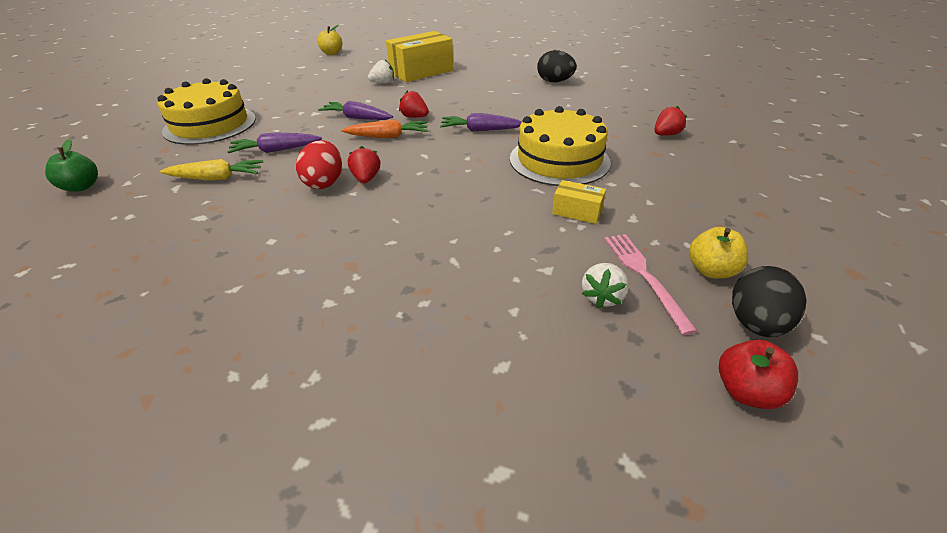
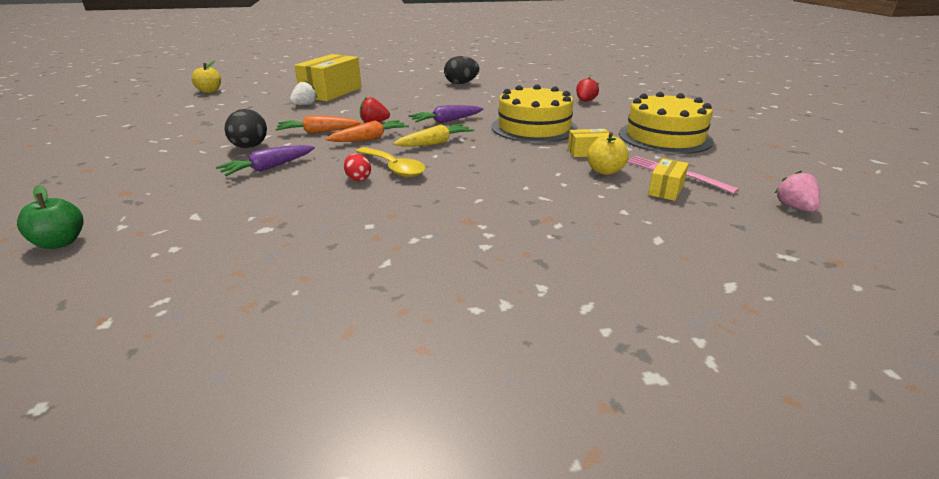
camera: 30 degrees left, 10 degrees down
(210, 125) = (152, 164): yellow cake -> yellow cake (664, 137)
(216, 178) = (234, 199): yellow carrot -> yellow carrot (435, 143)
(324, 183) = (358, 179): red egg -> red egg, size x0.60
(357, 118) = (318, 132): purple carrot -> orange carrot
(366, 179) = (394, 168): red strawberry -> yellow spoon
(602, 297) = (666, 190): white strawberry -> yellow box
(711, 270) = (706, 162): yellow apple -> yellow apple (605, 171)
(746, 391) = (794, 208): red apple -> pink strawberry
(755, 323) = (760, 179): black egg -> black egg (249, 147)

